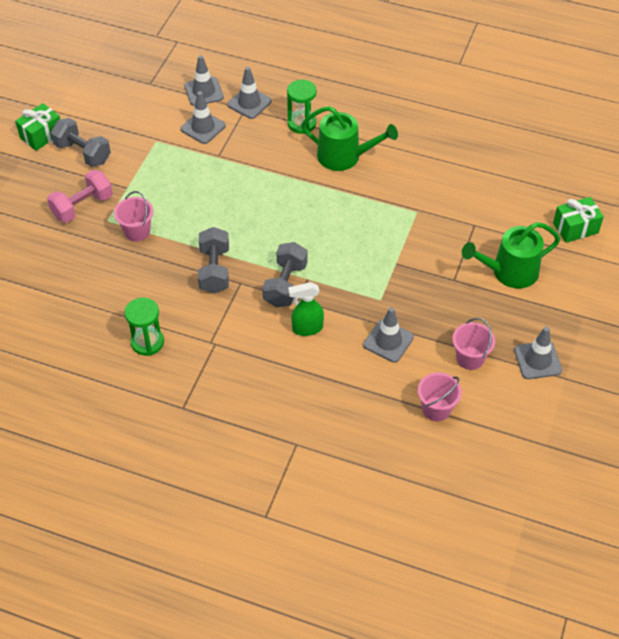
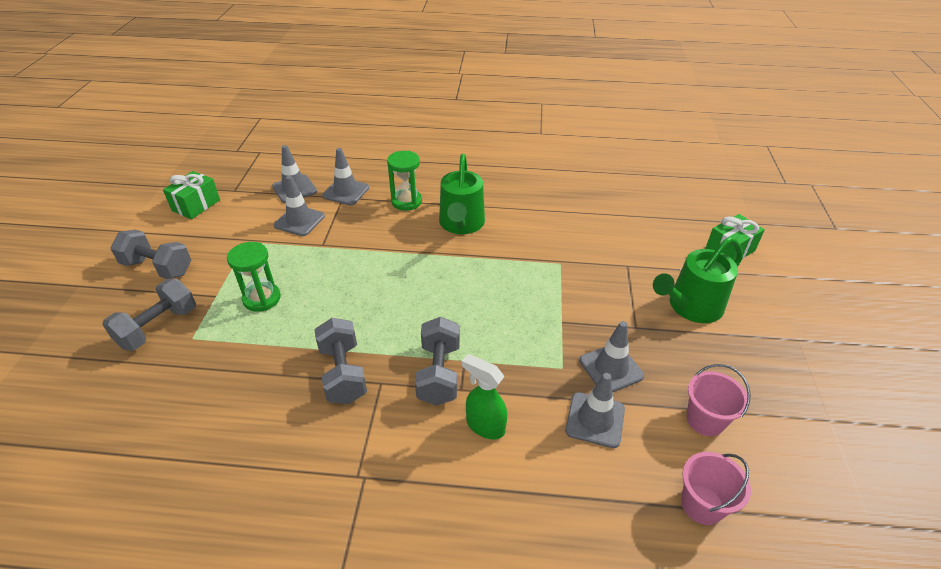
camera: 15 degrees left, 10 degrees down
(41, 135) = (105, 257): green gift -> green gift (196, 205)
(82, 206) = (158, 327): pink dumbbell -> grey dumbbell
(137, 231) = (233, 344): pink bucket -> none
(147, 342) = (263, 498): green hourglass -> green hourglass (262, 298)
(307, 328) = (484, 426): green spray bottle -> green spray bottle turned 60 degrees clockwise
(344, 156) = (461, 224): green watering can -> green watering can turned 90 degrees clockwise
(537, 360) = (784, 404): grey traffic cone -> grey traffic cone (611, 368)

